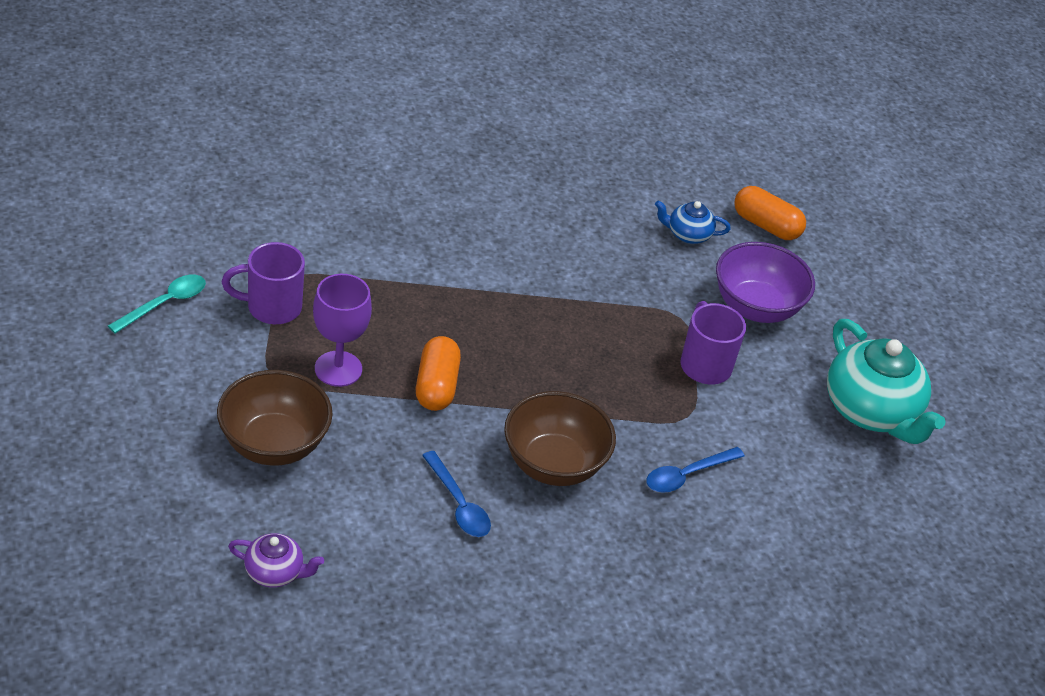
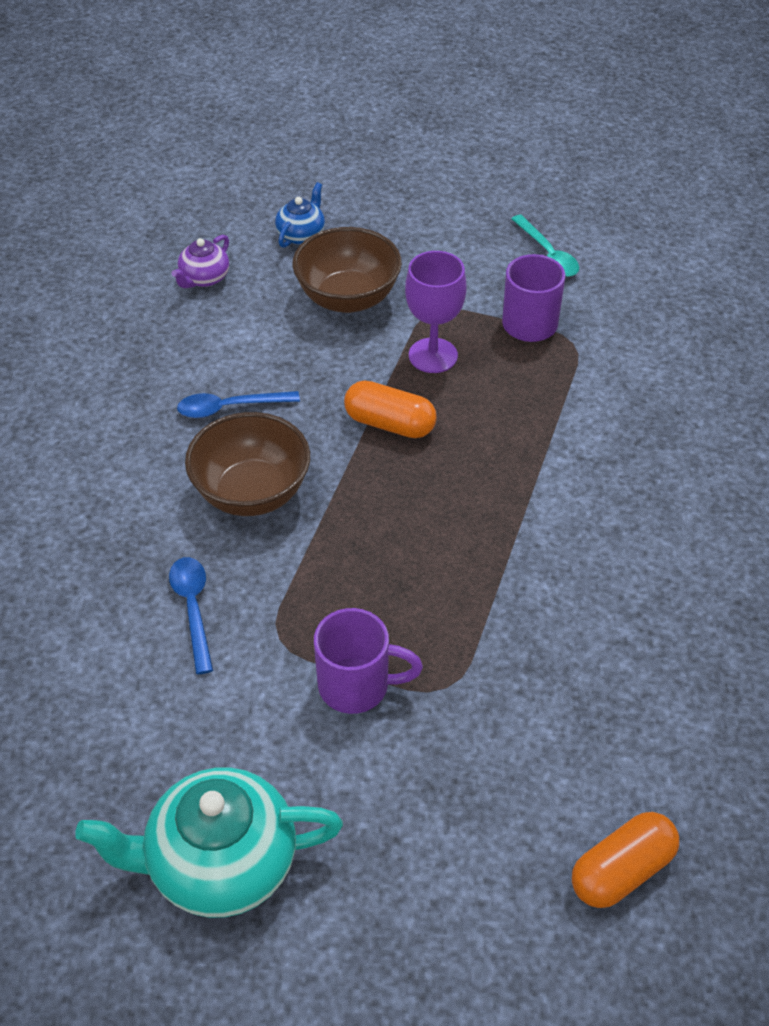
camera: 115 degrees right, 5 degrees up
(688, 234) = (609, 751): blue teapot -> blue teapot (301, 235)
(756, 307) = (448, 788): purple bowl -> none

